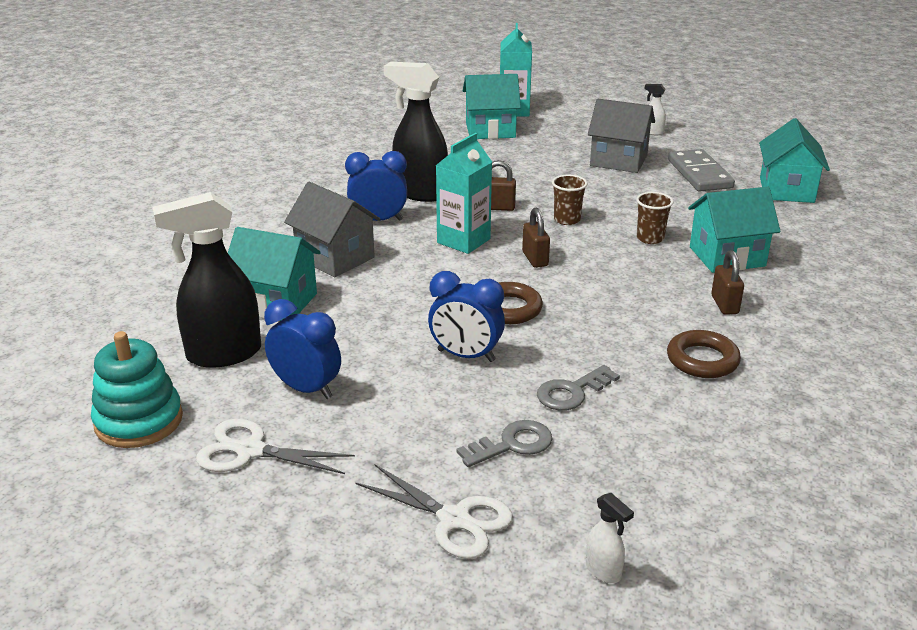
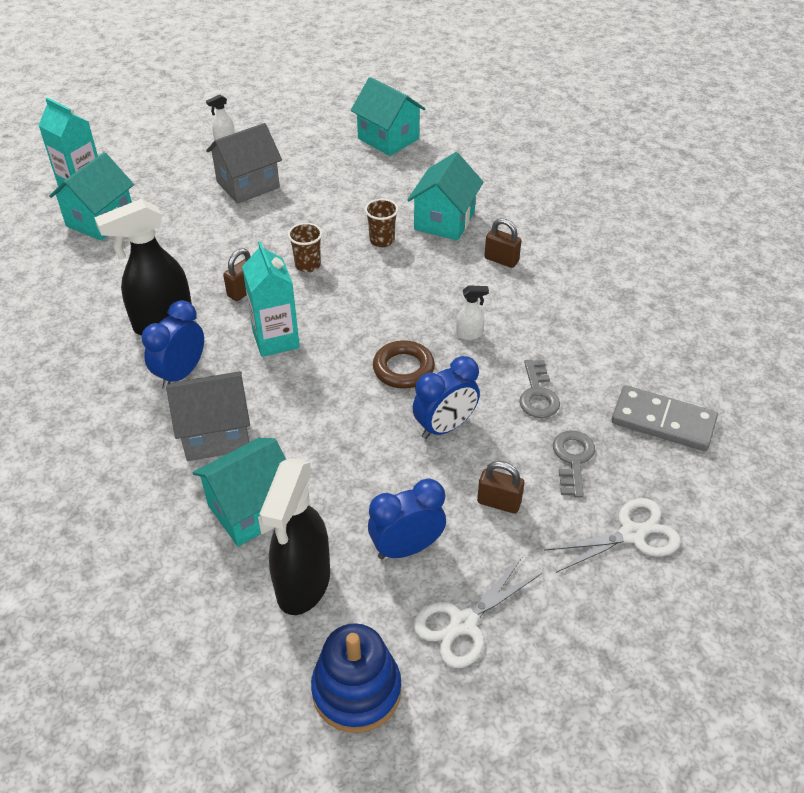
camera: 55 degrees left, 15 degrees up
(139, 421) = (356, 690): turquoise stacking toy -> blue stacking toy
(535, 259) = (347, 315): brown padlock -> brown padlock (499, 502)
(603, 571) = (728, 485): white spray bottle -> white spray bottle (469, 334)
(699, 174) = (318, 161): grey domino -> grey domino (663, 421)
(702, 360) = (554, 310): brown ring -> none

